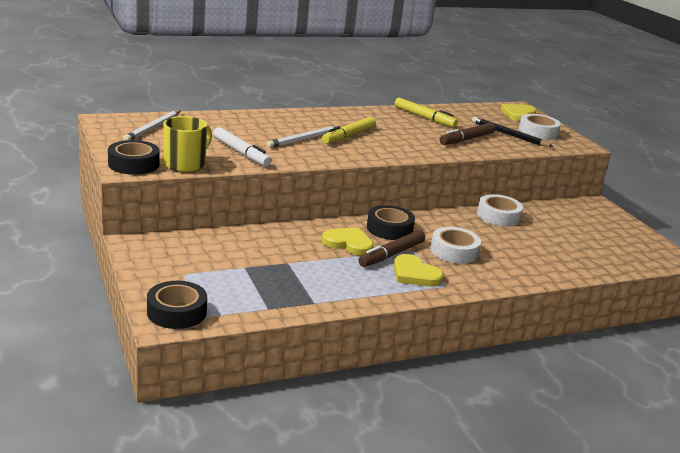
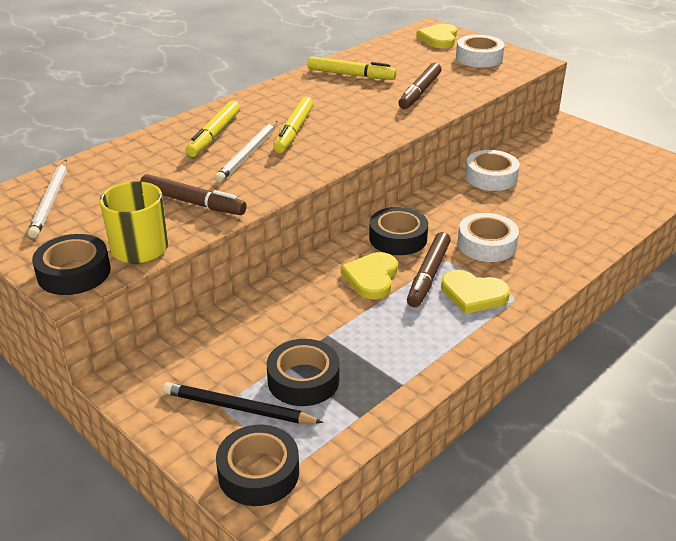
camera: 20 degrees left, 10 degrees up
(241, 153) = (193, 202): white marker -> brown marker
(249, 279) = (303, 380): none -> black tape
(291, 124) = (214, 135): none -> yellow marker
(348, 243) = (371, 278): yellow heart -> yellow heart turned 75 degrees counterclockwise
(509, 135) = (455, 71): black pencil -> black pencil (238, 408)

